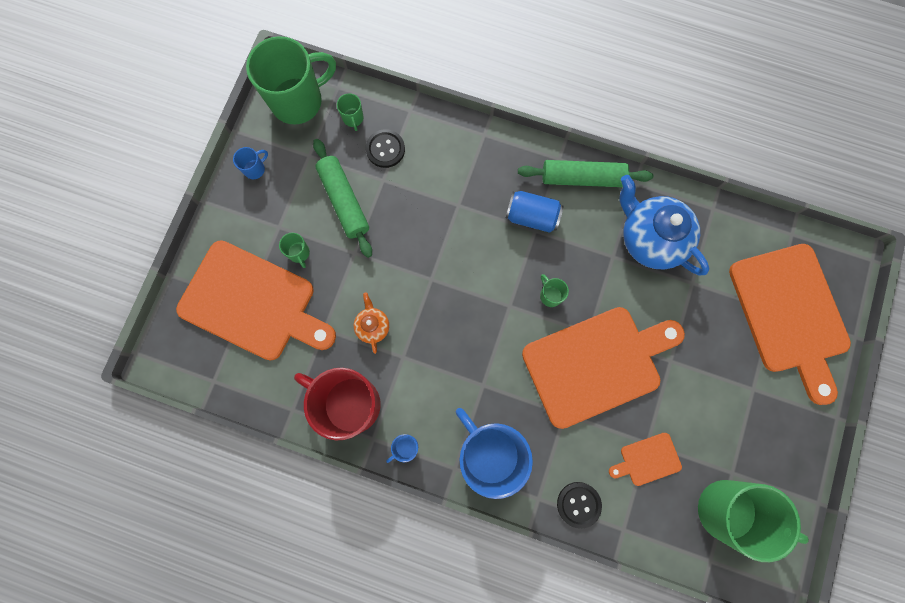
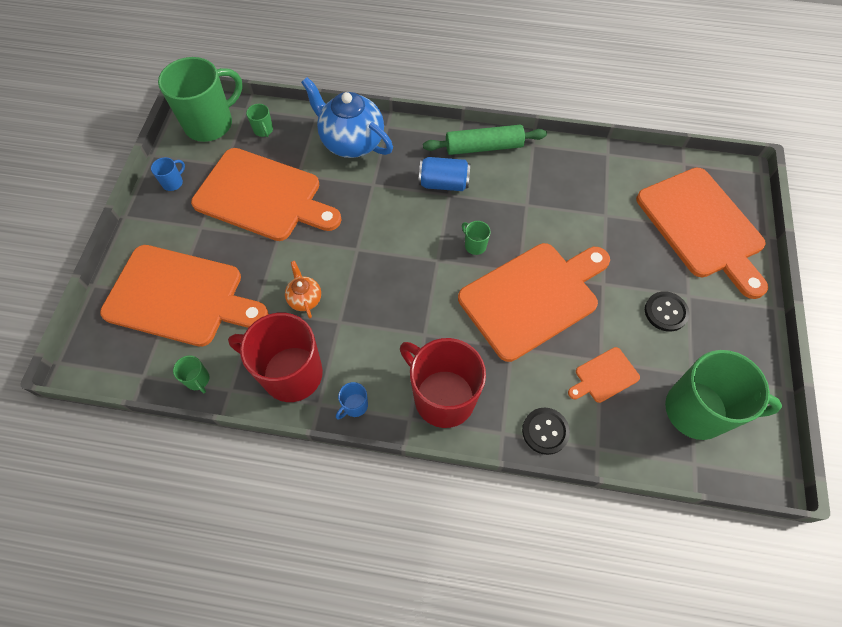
camera: 10 degrees left, 15 degrees down
(299, 253) = (223, 246): green mug -> green mug (198, 380)
(344, 201) = (263, 196): green rolling pin -> orange cutting board
(385, 149) = (297, 150): black button -> black button (665, 312)
(489, 453) = (442, 397): blue mug -> red mug
(650, 239) = (557, 185): blue teapot -> blue teapot (351, 142)

